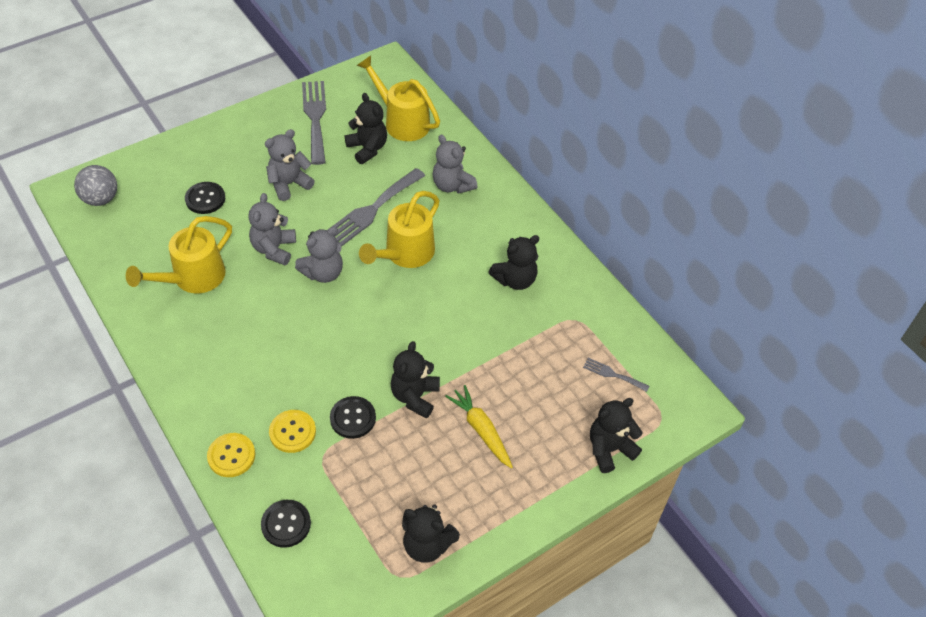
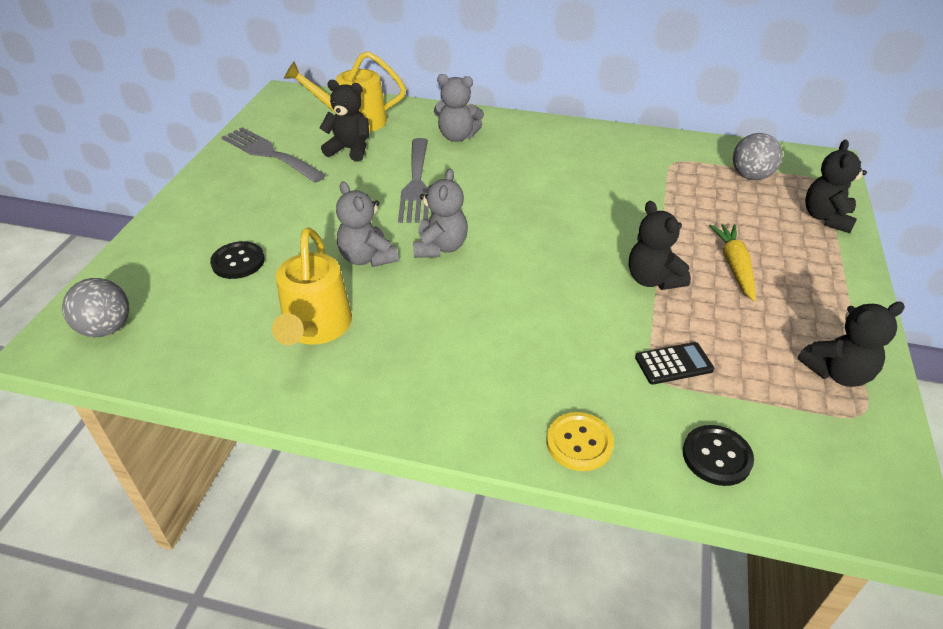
camera: 40 degrees left, 10 degrees down
(289, 184) = (311, 207): grey teddy bear -> none
(292, 432) = (601, 379): yellow button -> none
(343, 457) = (673, 364): none -> black calculator
(353, 418) = (632, 329): black button -> none
(404, 254) = (490, 196): yellow watering can -> none
(481, 430) = (734, 266): yellow carrot -> yellow carrot turned 75 degrees clockwise
(515, 280) = (596, 164): black teddy bear -> none
(613, 374) = (751, 176): grey fork -> grey ball

